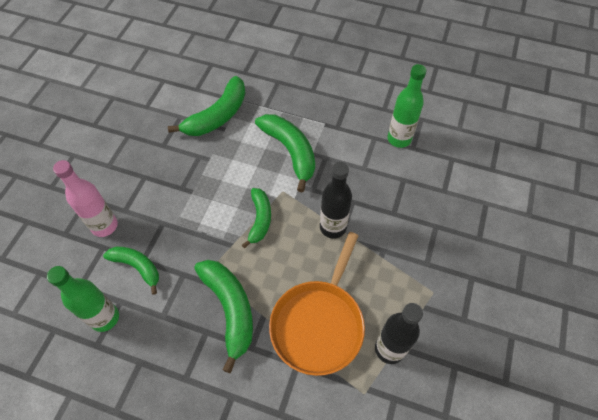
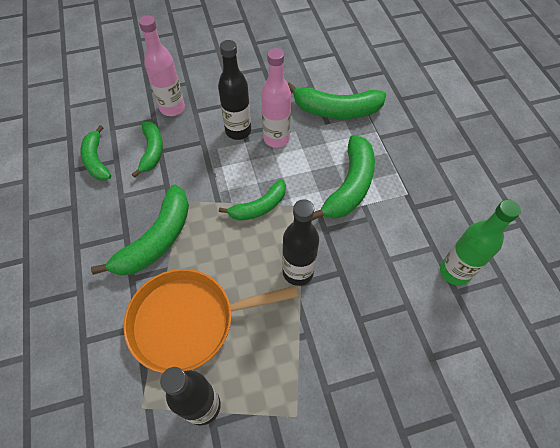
camera: 55 degrees right, 0 degrees up
(105, 318) = (96, 160): green bottle -> green banana
(176, 191) = (238, 131): none -> black bottle
(208, 170) = (276, 138): none -> pink bottle

